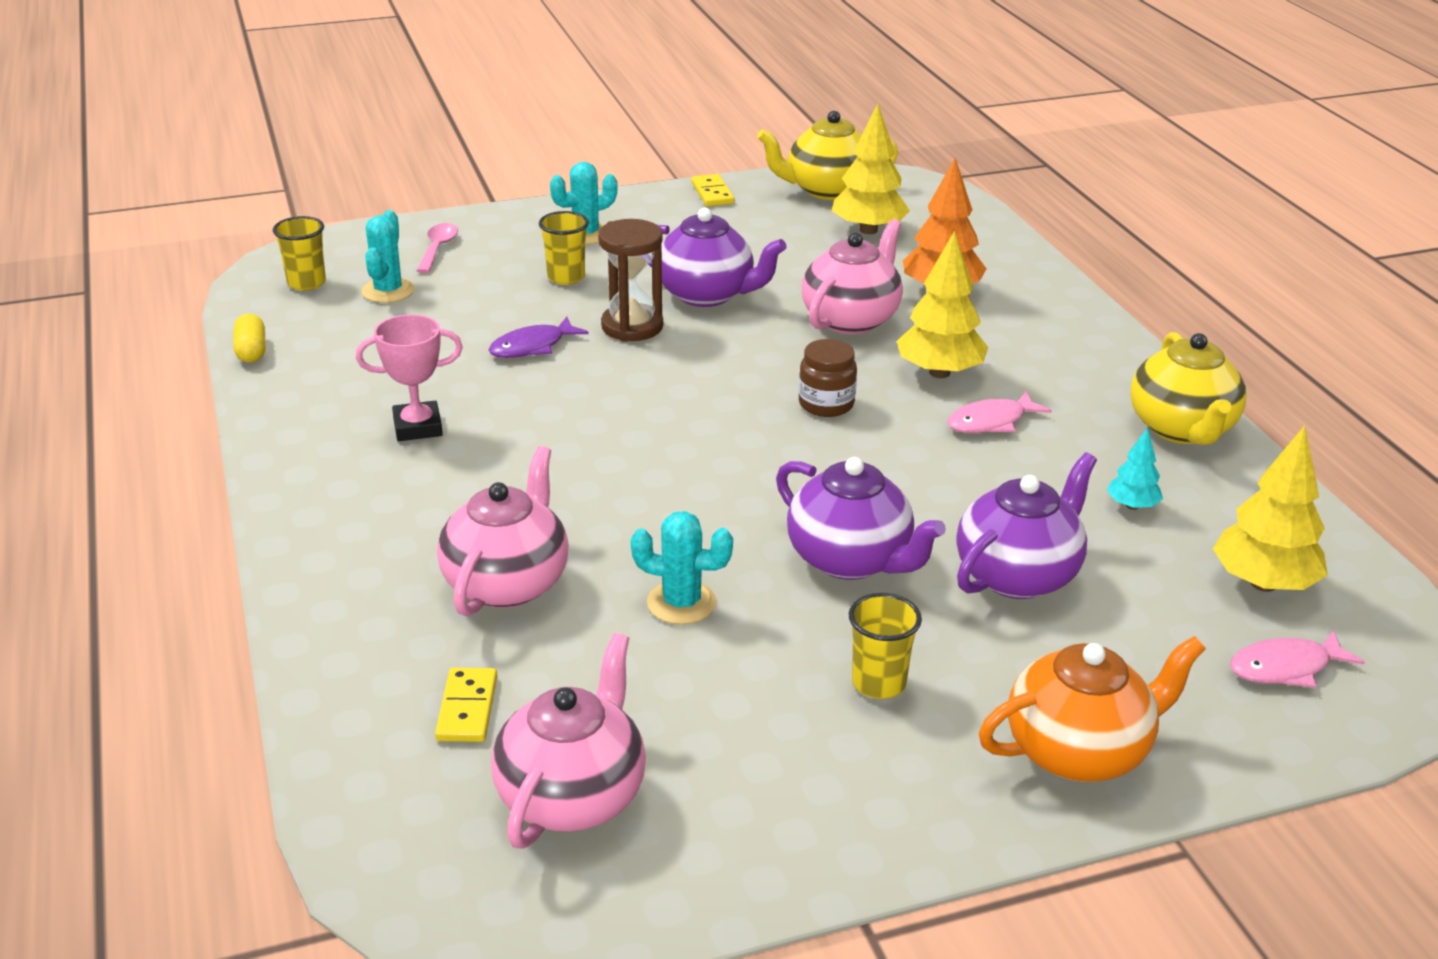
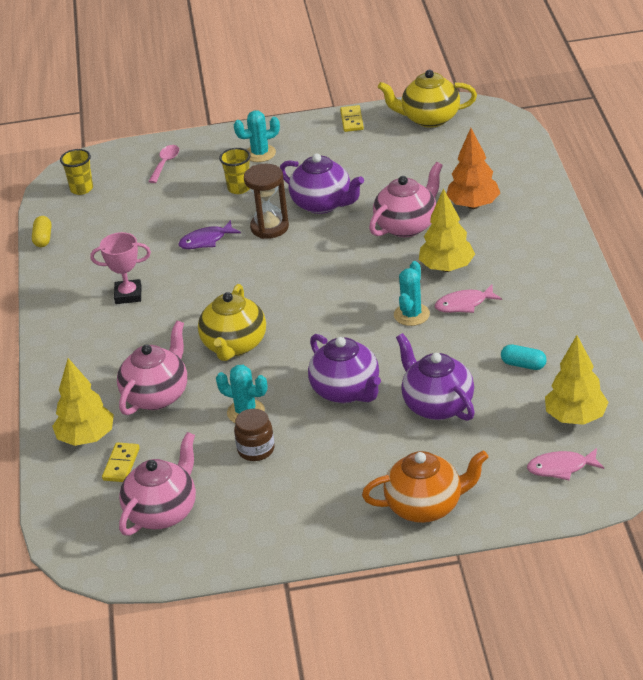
camera: 15 degrees right, 5 degrees up
(388, 291) = (129, 196): turquoise cactus -> turquoise cactus (411, 315)
(826, 404) = (369, 288): brown jar -> brown jar (256, 450)
(868, 230) = (444, 154): yellow tree -> yellow tree (86, 438)
(878, 683) = (335, 463): yellow cup -> none
(1018, 575) = (437, 405): purple teapot -> purple teapot turned 90 degrees counterclockwise
(1132, 506) = (523, 365): turquoise tree -> turquoise capsule
(1181, 429) = (579, 314): yellow teapot -> yellow teapot (234, 346)

